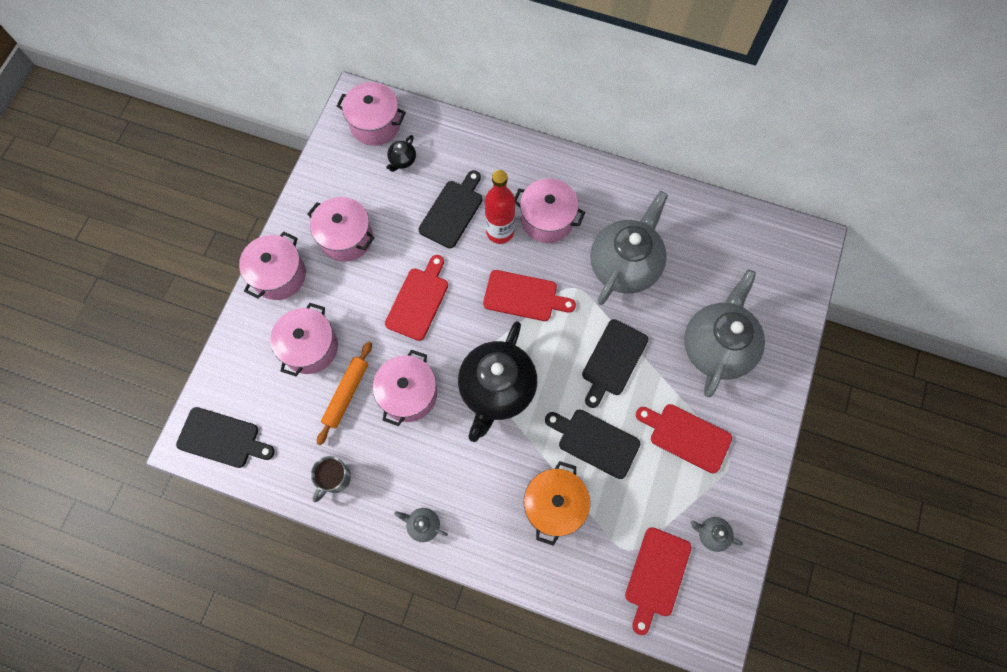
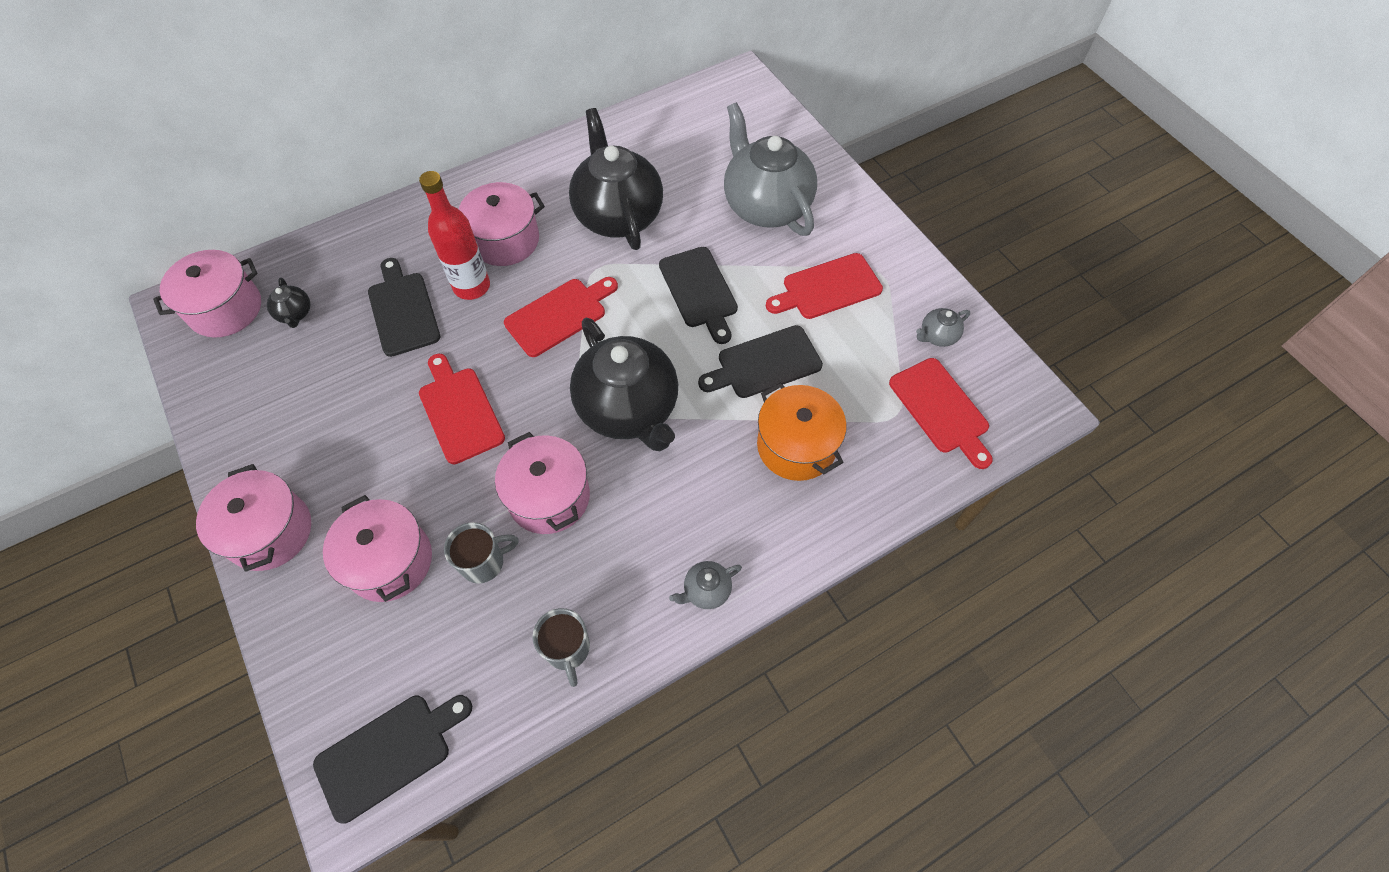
camera: 50 degrees left, 10 degrees down
(346, 238) = (311, 429): pink pot -> none
(346, 394) = (484, 562): orange rolling pin -> grey mug
(625, 265) = (618, 215): grey teapot -> black teapot

